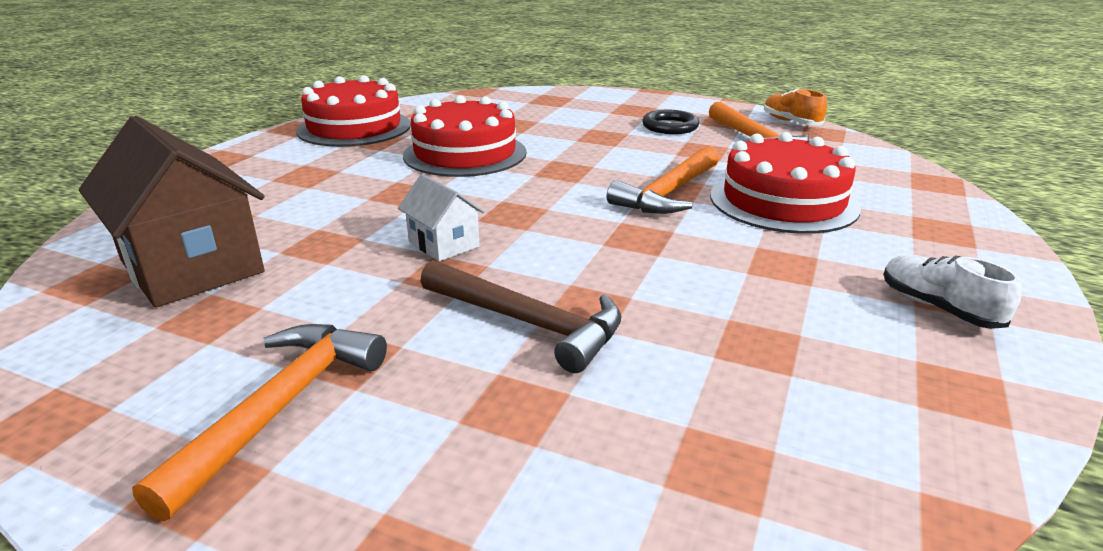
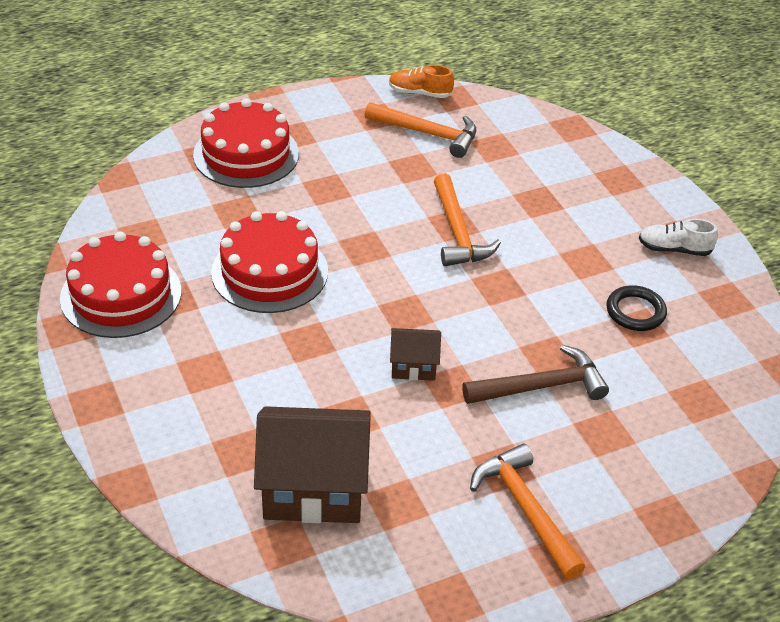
camera: 50 degrees left, 15 degrees up
(443, 244) = (413, 366): white house -> brown house
(670, 126) = (352, 146): black ring -> black ring (635, 312)
(783, 201) = (524, 200): red cake -> red cake (246, 154)

